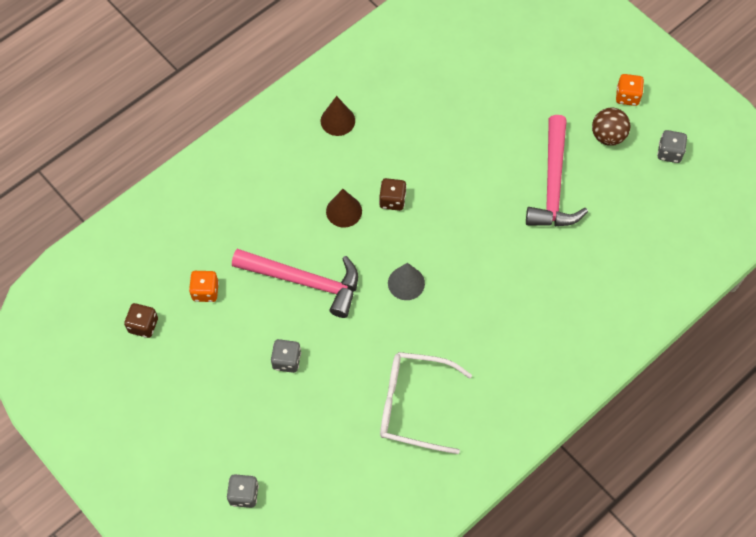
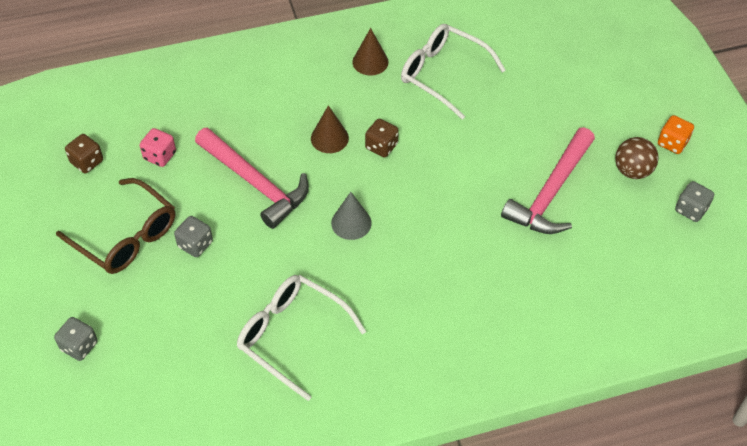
camera: 25 degrees right, 10 degrees down
(205, 291) = (160, 156): orange dice -> pink dice
(222, 380) = (126, 236): none -> brown glasses
(407, 107) = (443, 74): none -> white glasses

